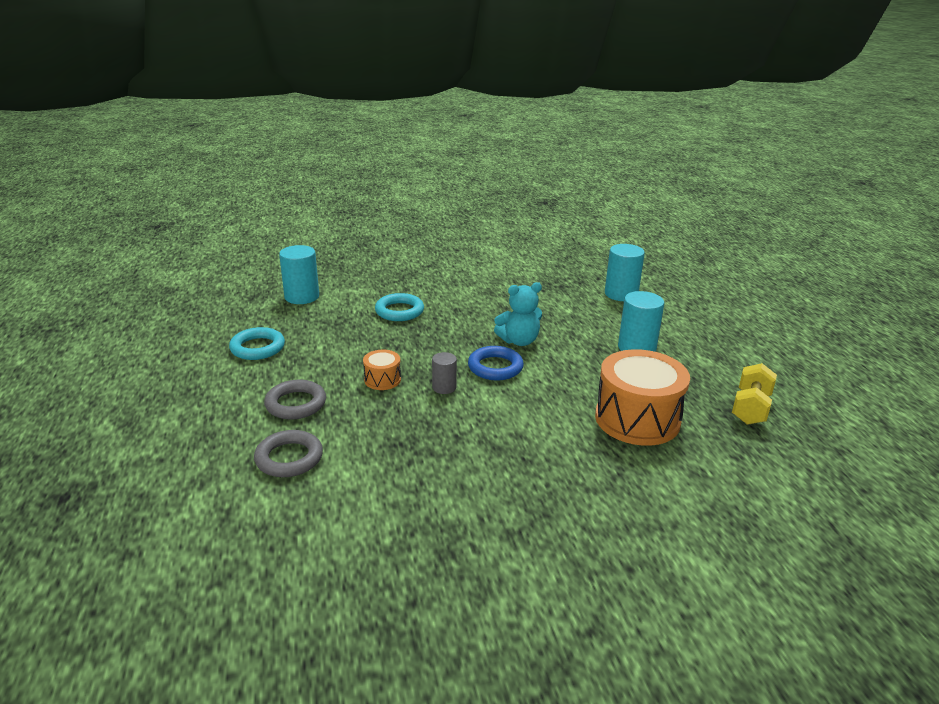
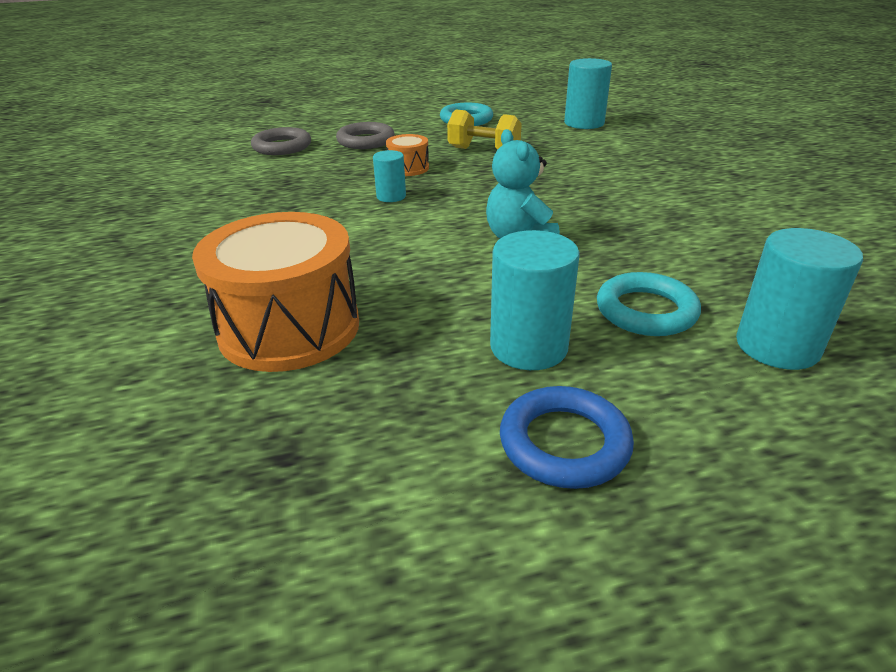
camera: 90 degrees right, 5 degrees up
(399, 311) = (575, 165): turquoise ring -> turquoise ring (646, 311)
(444, 387) = (391, 196): grey cylinder -> turquoise cylinder
(495, 367) = (440, 223): blue ring -> blue ring (564, 443)
(750, 408) = (288, 482): yellow dumbbell -> yellow dumbbell (483, 151)

